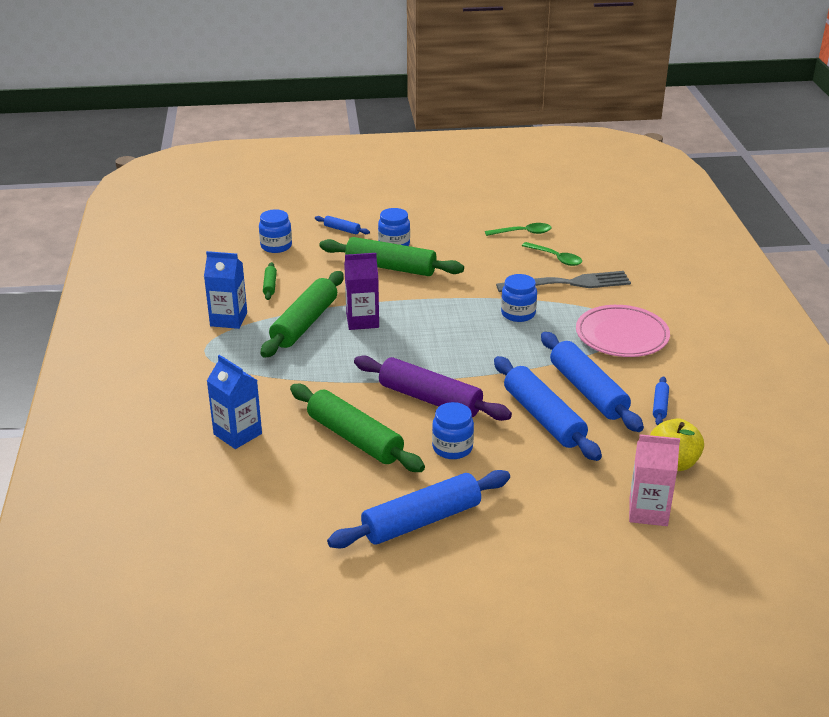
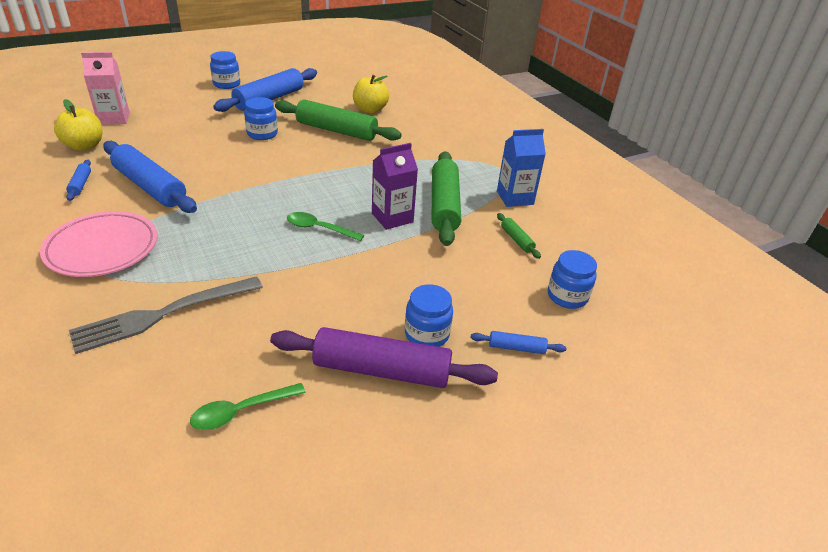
camera: 155 degrees right, 5 degrees up
(237, 434) = (418, 123): blue carton -> none
(285, 471) = (370, 110): none -> yellow apple
(390, 267) = (406, 292): green rolling pin -> none
(430, 399) = (292, 161): purple rolling pin -> purple rolling pin (381, 370)
(518, 314) = (228, 255): blue jar -> blue jar (226, 84)
(544, 418) = (192, 161): blue rolling pin -> none
(555, 258) = (182, 361): green spoon -> green spoon (319, 229)

